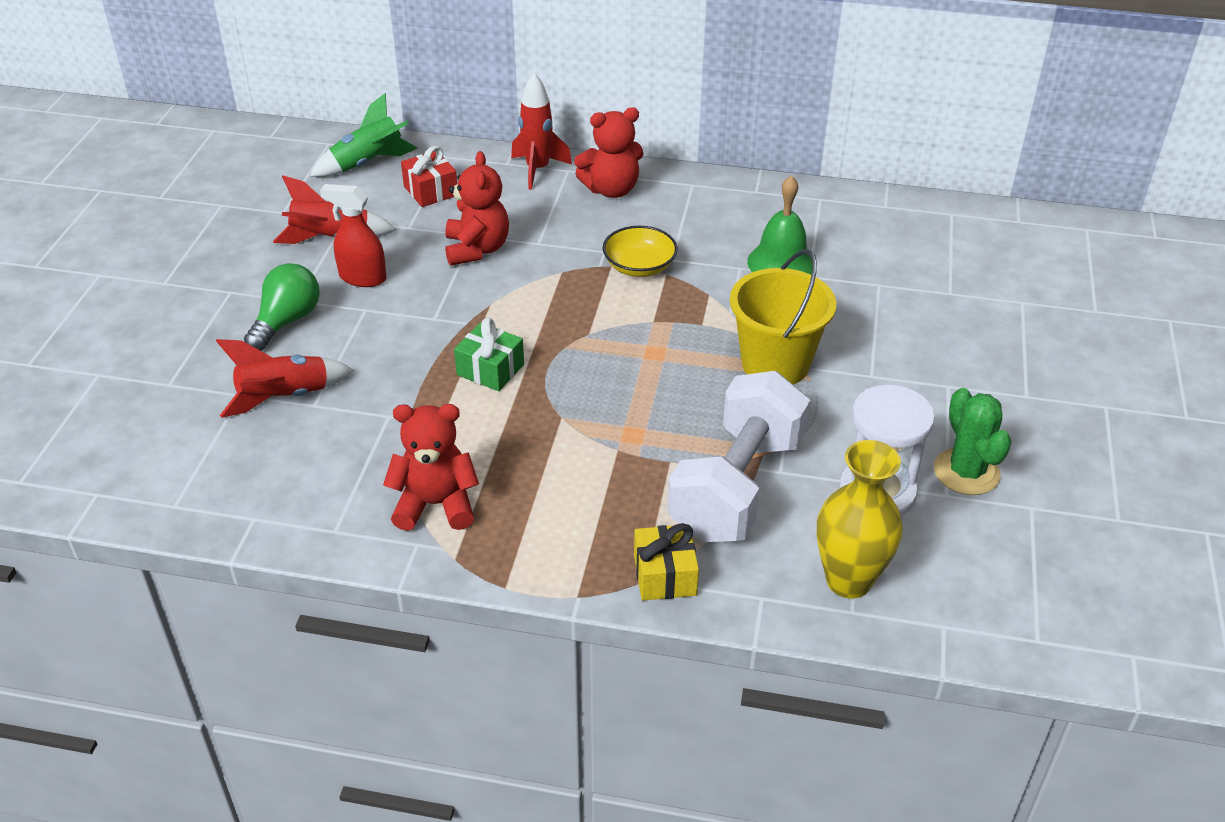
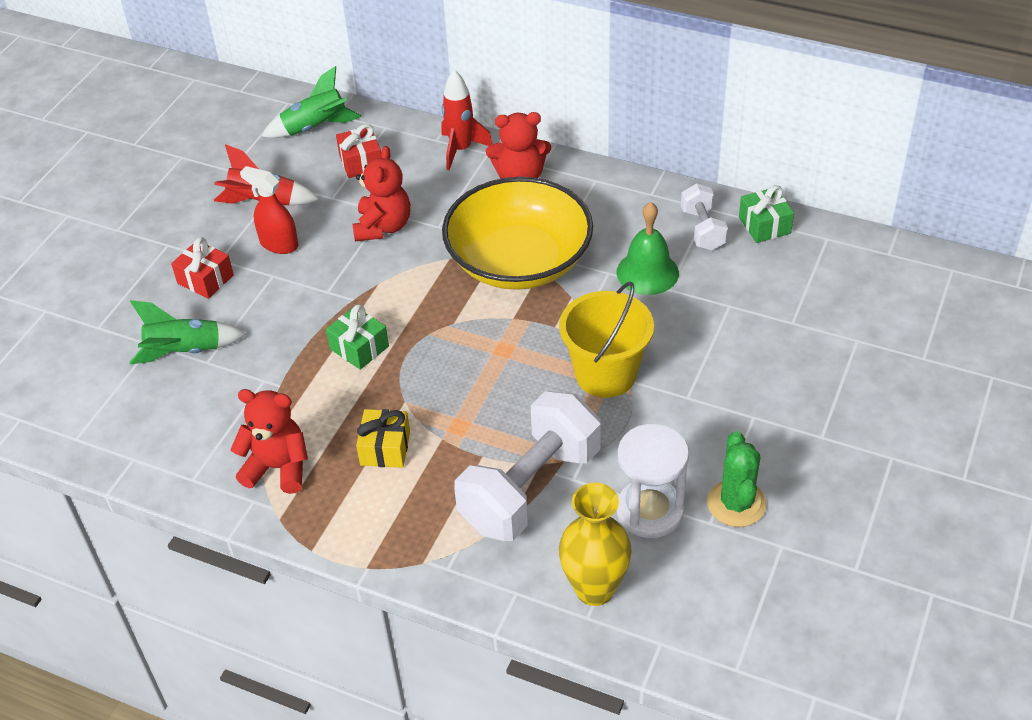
camera: 15 degrees right, 5 degrees up
(284, 397) = (185, 352): red rocket -> green rocket
(286, 321) = (205, 279): green light bulb -> red gift
(639, 266) = (519, 261): yellow bowl -> yellow bowl, size x2.20
(665, 575) = (443, 560): yellow gift -> yellow gift (385, 448)
(822, 218) = (702, 229): none -> white dumbbell
(884, 208) = (764, 225): none -> green gift

